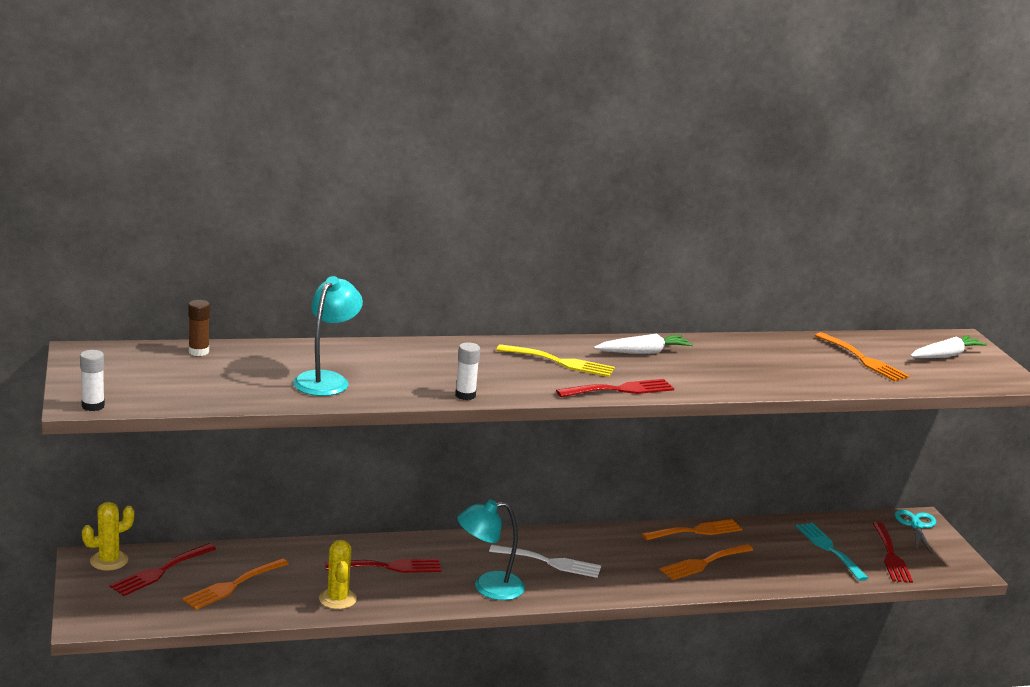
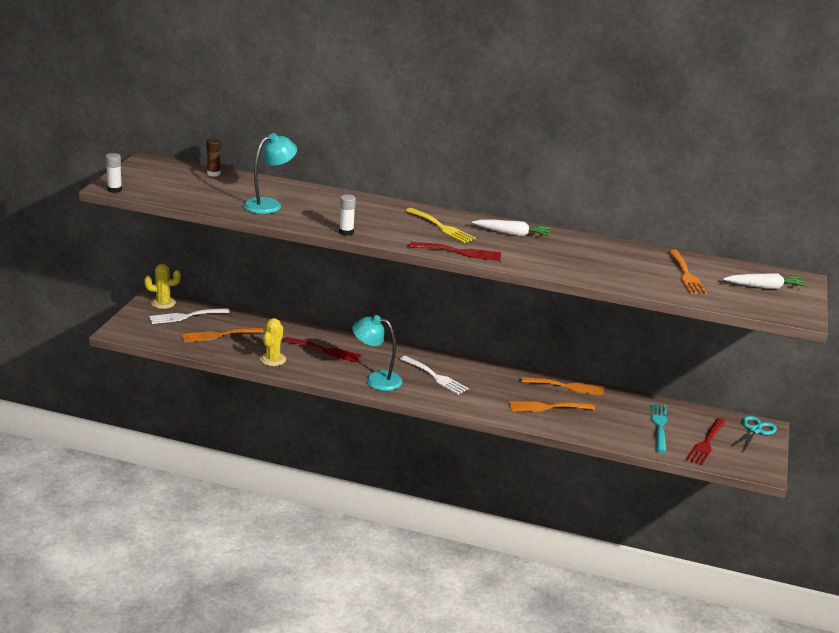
camera: 30 degrees right, 5 degrees up
(160, 571) = (185, 316): red fork -> white fork

